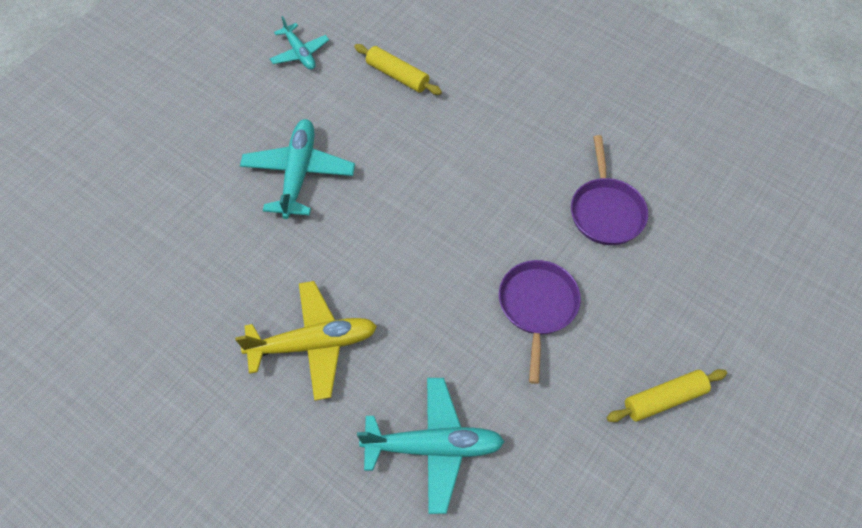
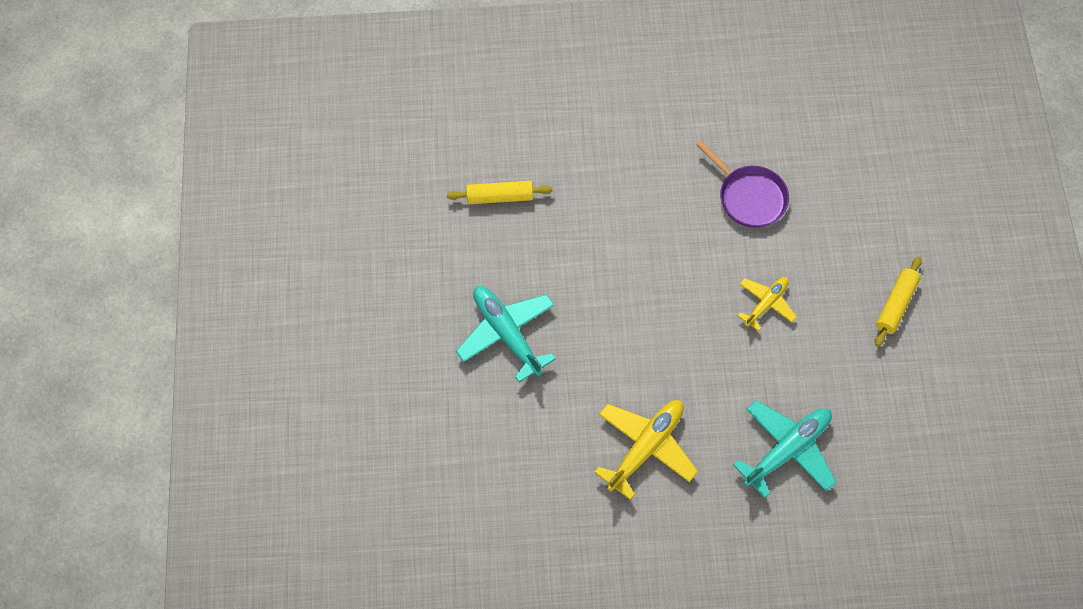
camera: 40 degrees left, 5 degrees up
(300, 53) = (402, 233): turquoise plane -> none
(537, 307) = (766, 304): purple pan -> yellow plane

